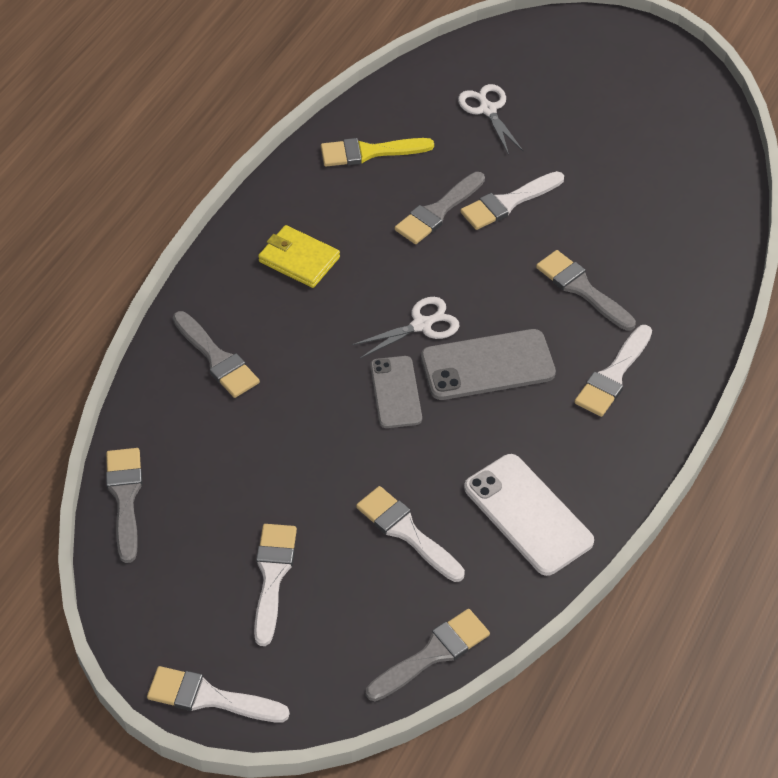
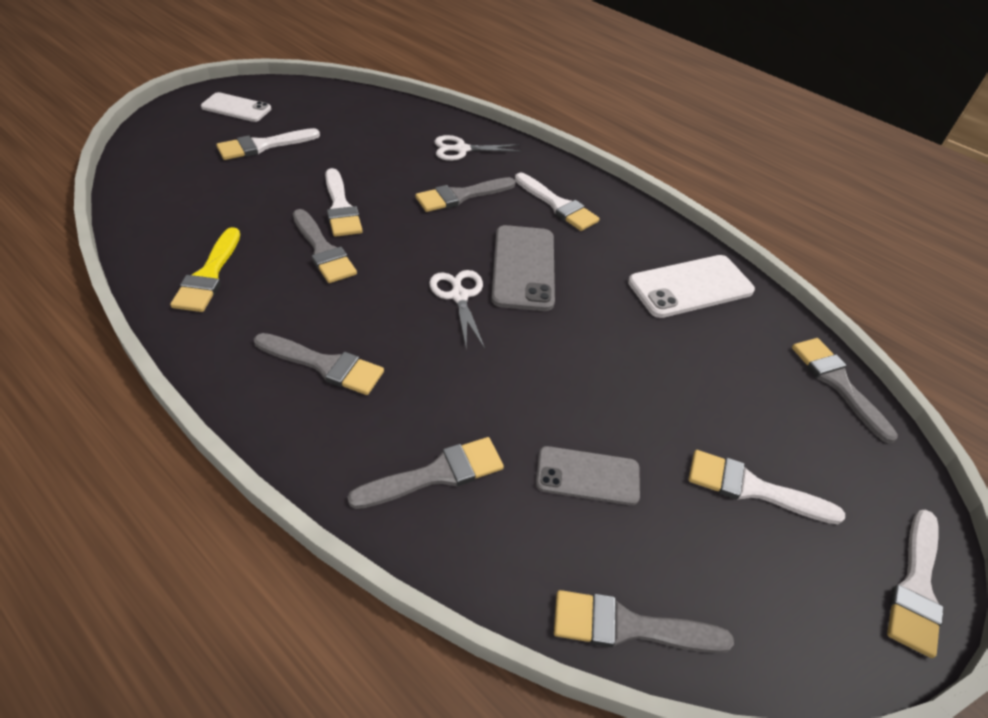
camera: 80 degrees left, 5 degrees down
(299, 259) = (324, 365): yellow wallet -> grey brush
(396, 392) = (535, 334): grey phone -> grey phone (587, 476)
(406, 532) = (702, 367): white brush -> white brush (263, 146)
(487, 109) = (217, 189): white scissors -> white scissors (461, 149)
(633, 66) = (236, 108): none -> white phone

